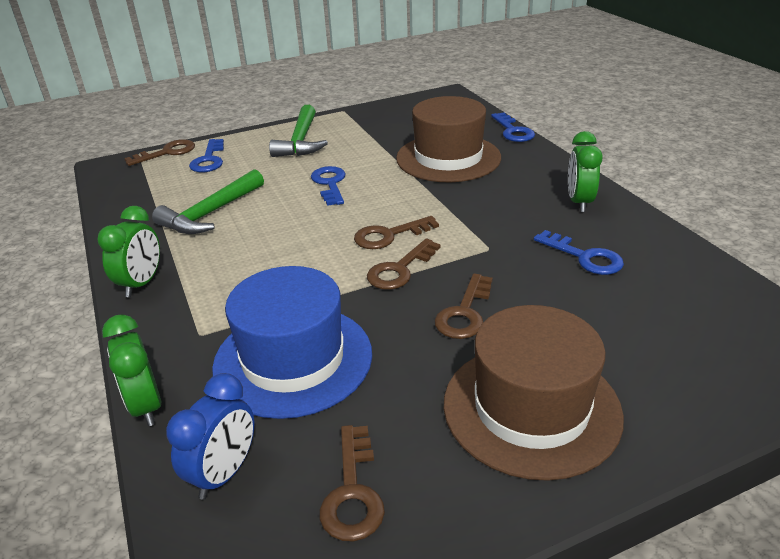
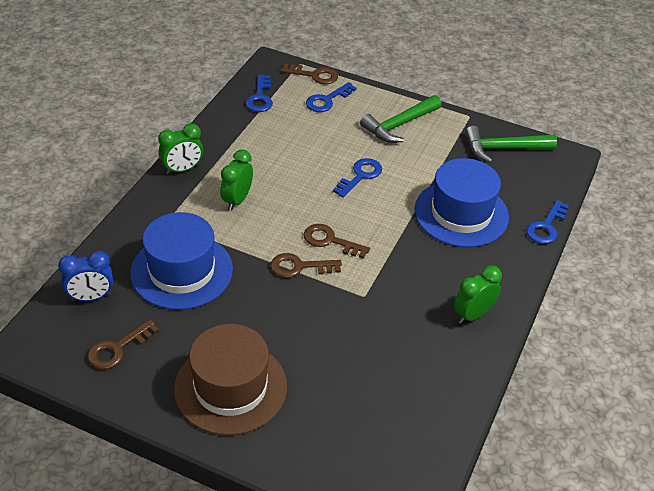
camera: 45 degrees right, 10 degrees up
(146, 406) = (104, 241): green clock -> green clock (237, 200)
(210, 214) = (270, 146): green hammer -> green hammer (503, 149)
(448, 158) = (461, 213): brown hat -> blue hat
(464, 313) = (285, 319): brown key -> none
(584, 257) = (402, 348): blue key -> blue key (260, 98)

